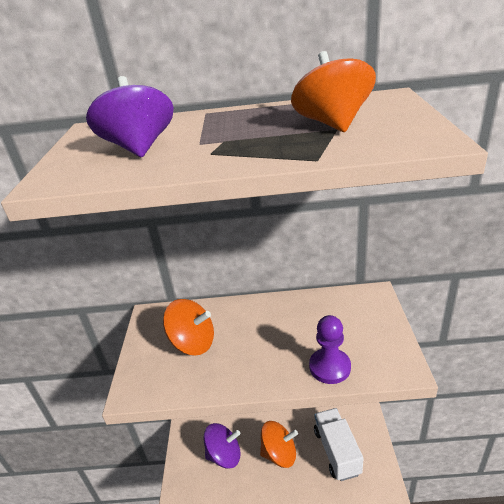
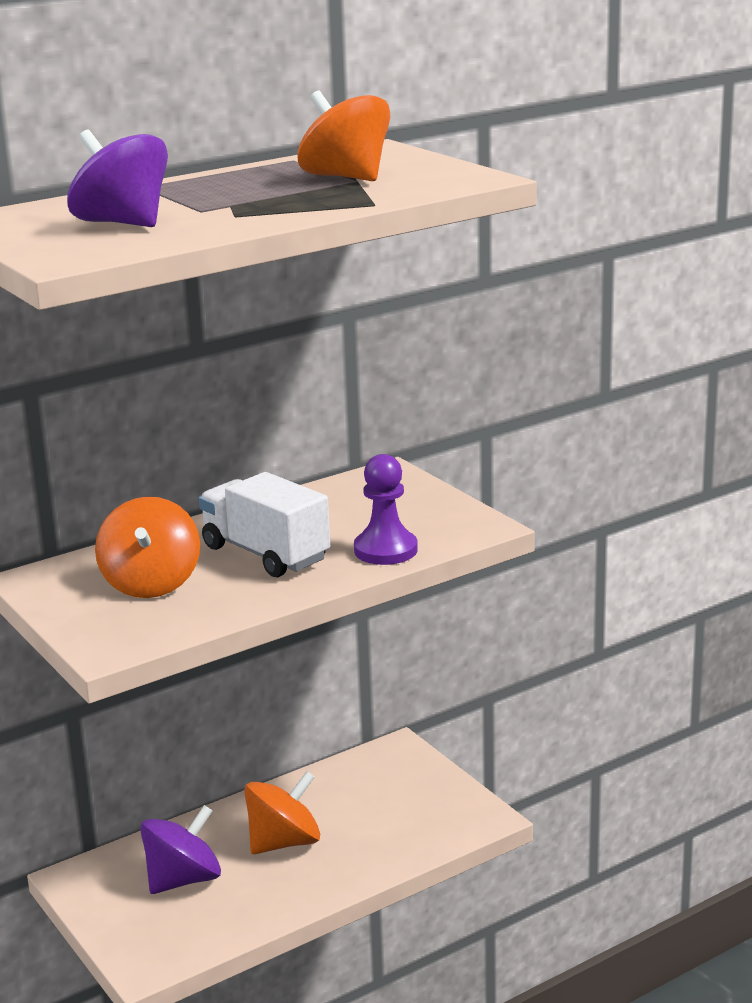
camera: 35 degrees left, 10 degrees down
(193, 343) = (151, 583): orange spinning top -> orange spinning top turned 105 degrees clockwise
(337, 451) = (380, 806): white truck -> white truck (265, 554)

